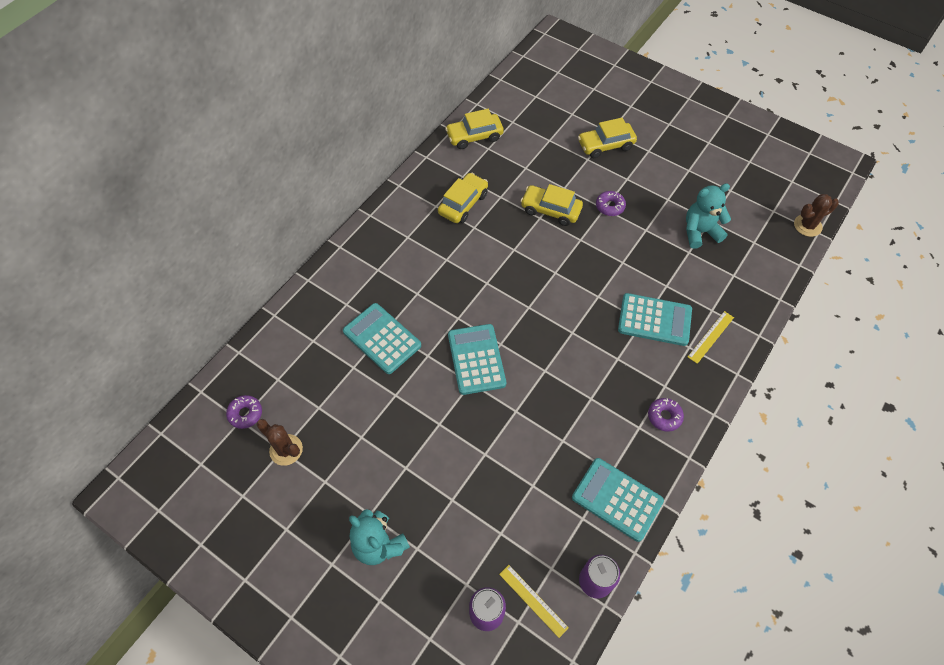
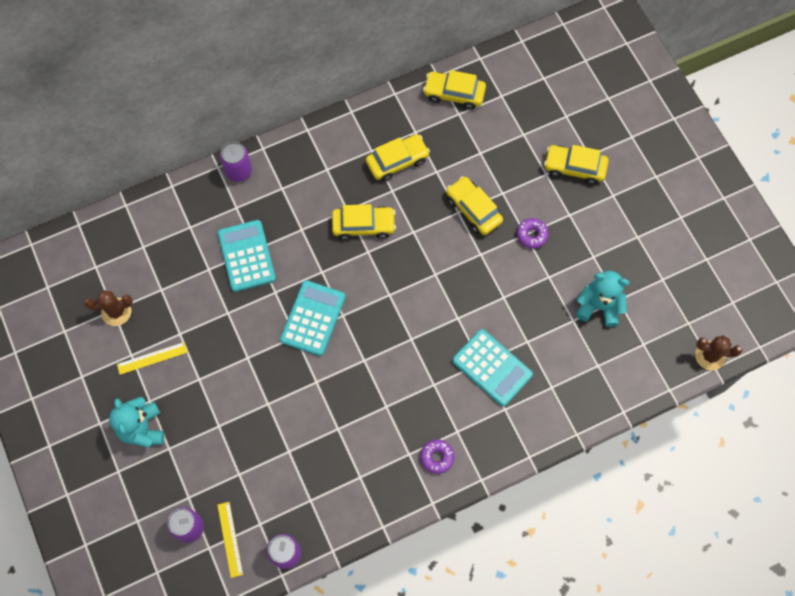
camera: 30 degrees right, 10 degrees up
(245, 414) = (102, 263): purple donut -> none
(286, 450) = (116, 312): brown cactus -> brown cactus turned 75 degrees counterclockwise
(329, 274) = (239, 171): none -> purple can
(469, 264) = (363, 225): none -> yellow car
(617, 499) = (348, 501): turquoise calculator -> none
(710, 337) = (531, 411): yellow ruler -> yellow ruler (152, 358)

